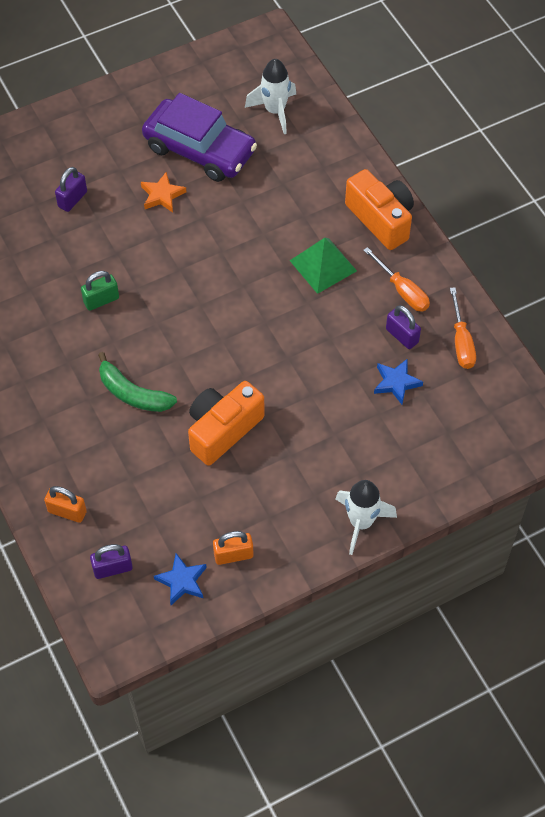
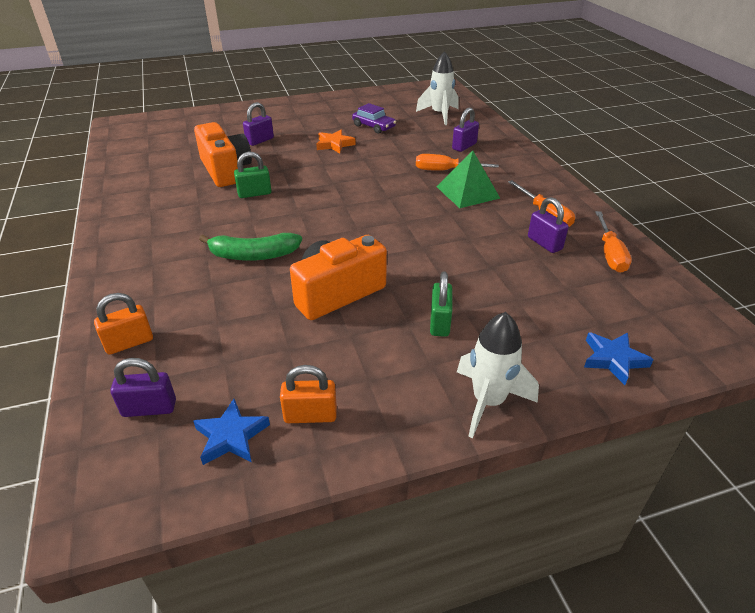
camera: 10 degrees right, 20 degrees down
(67, 511) = (129, 343): orange padlock -> orange padlock turned 60 degrees counterclockwise
(133, 393) = (253, 255): green banana -> green banana turned 45 degrees counterclockwise
(199, 149) = (374, 126): purple car -> purple car, size x0.49
(295, 230) = (445, 171): none -> orange screwdriver
(311, 178) = (464, 146): none -> purple padlock
(316, 450) = (439, 322): none -> green padlock
(381, 219) = (525, 171): orange camera -> orange camera (225, 170)
(396, 382) = (538, 277): blue star -> blue star (613, 359)

